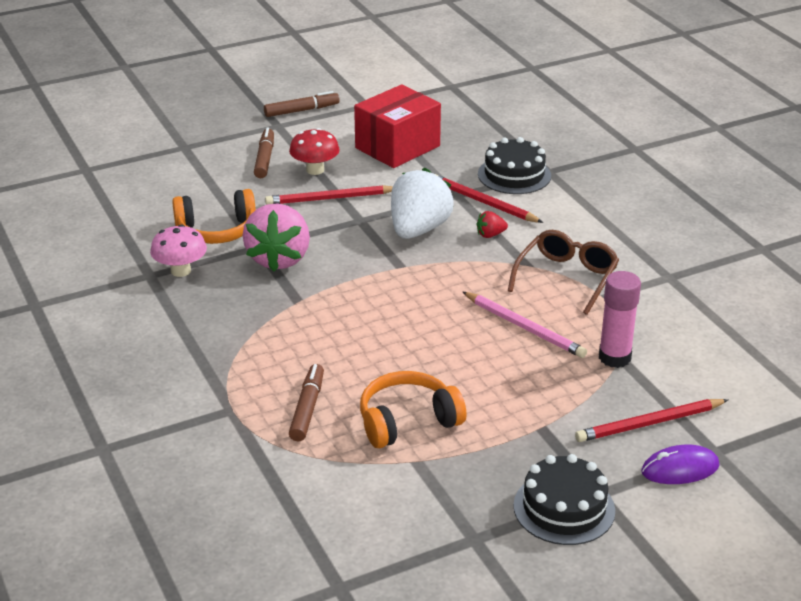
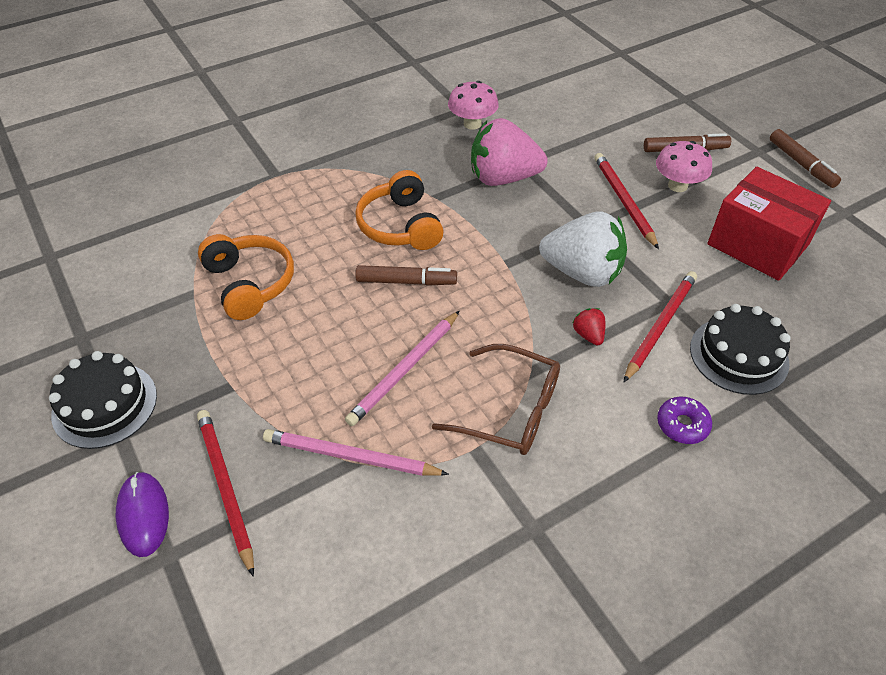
camera: 85 degrees right, 15 degrees up
(217, 231) = (542, 135): orange headphones -> orange headphones (400, 225)
(307, 409) = (273, 218): brown marker -> brown marker (405, 281)
(315, 170) = (677, 185): red mushroom -> pink mushroom
(578, 207) = (682, 425): none -> purple donut
(614, 357) = (350, 457): pink glue stick -> pink pencil

